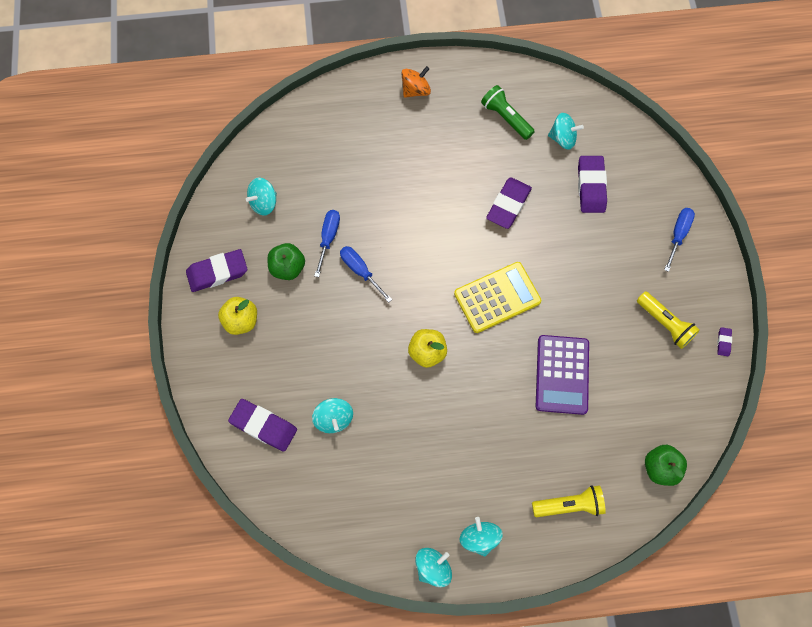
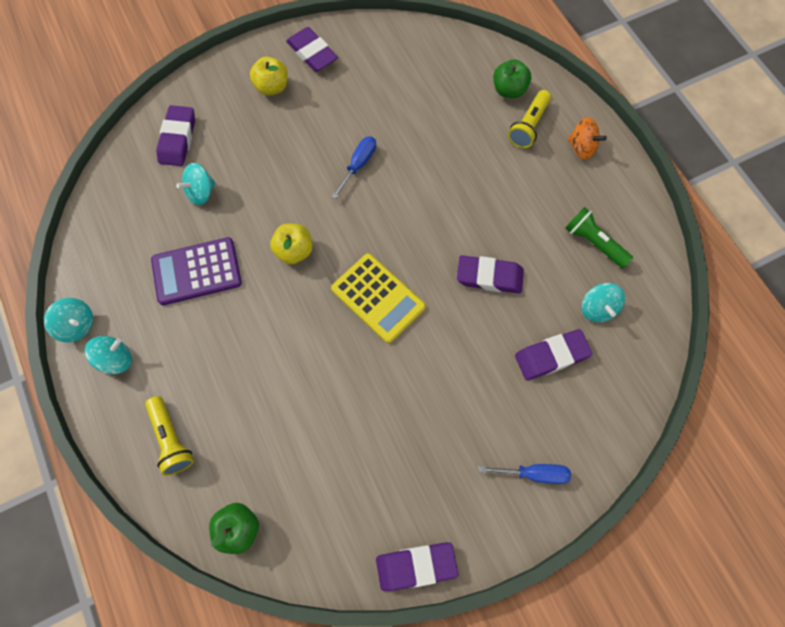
camera: 70 degrees right, 0 degrees up
(264, 203) = (396, 63): turquoise spinning top -> none
(288, 268) = (338, 105): green apple -> green apple (509, 90)
(328, 238) = (381, 127): blue screwdriver -> none
(506, 118) = (593, 242): green flashlight -> green flashlight turned 75 degrees counterclockwise
(562, 374) = (314, 390): purple calculator -> purple calculator (197, 272)
(665, 324) = (414, 488): yellow flashlight -> yellow flashlight (528, 126)
(723, 342) = (416, 566): purple eraser -> purple eraser, size x2.23

